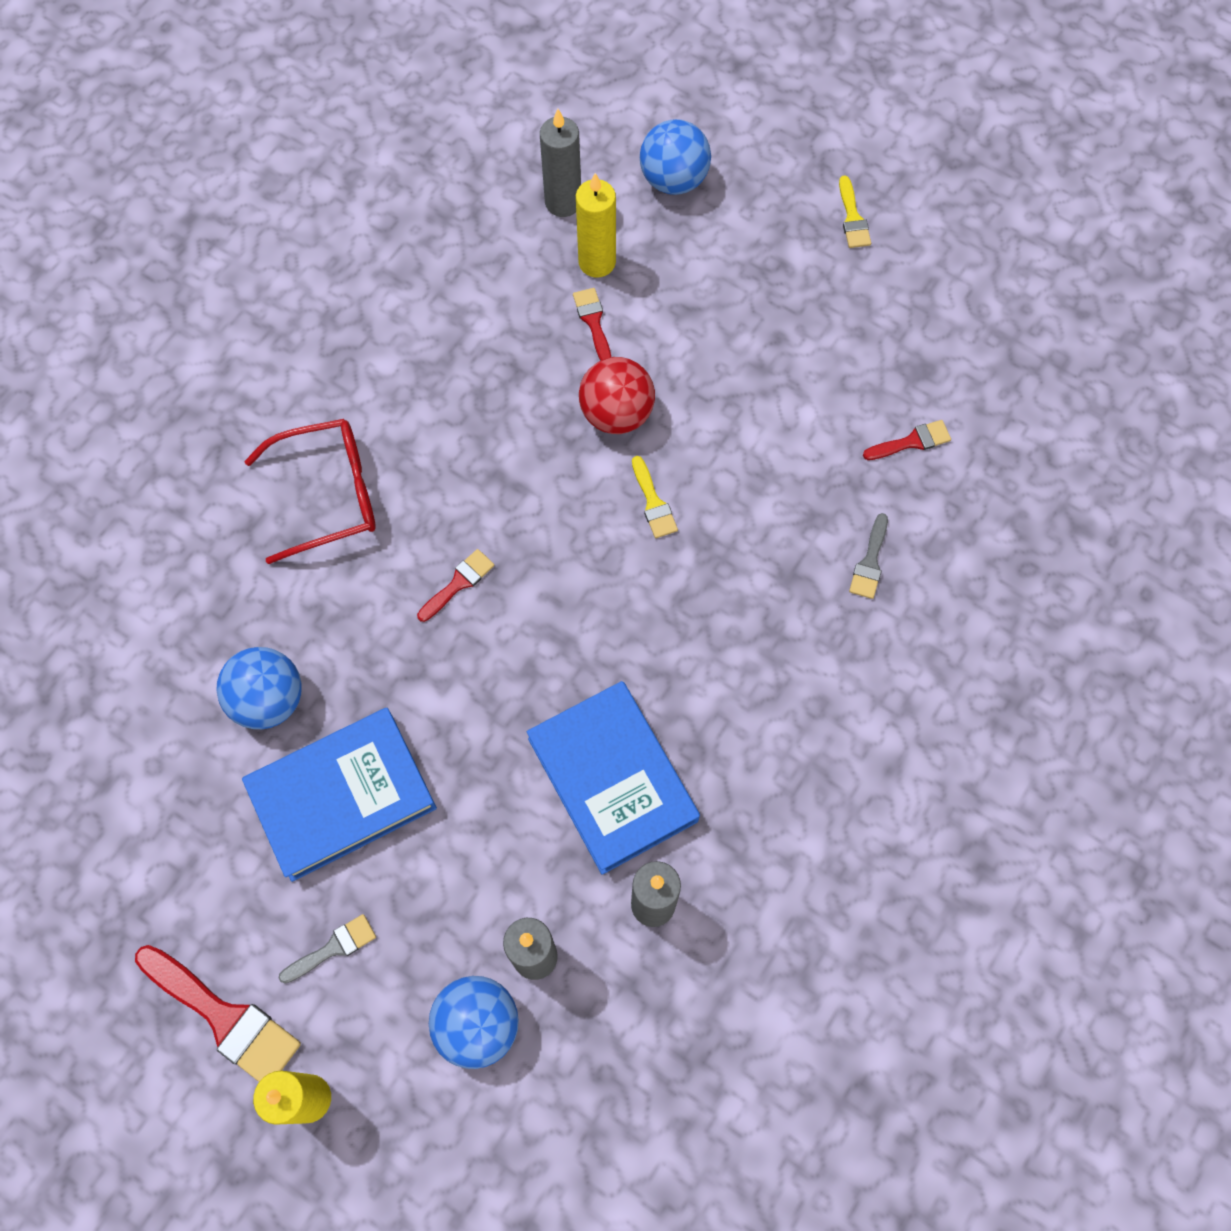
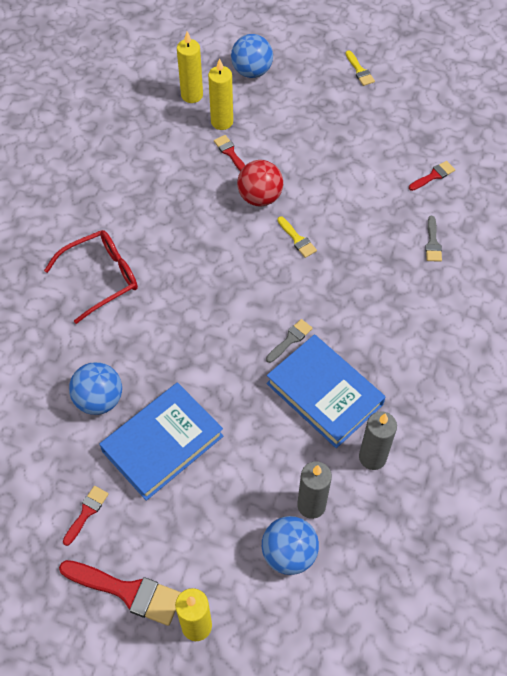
camera: 15 degrees left, 10 degrees down
(333, 948) = (184, 533): grey brush -> grey brush (290, 339)
(458, 583) = (196, 308): red brush -> red brush (86, 512)
(563, 202) = (192, 95): grey candle -> yellow candle

